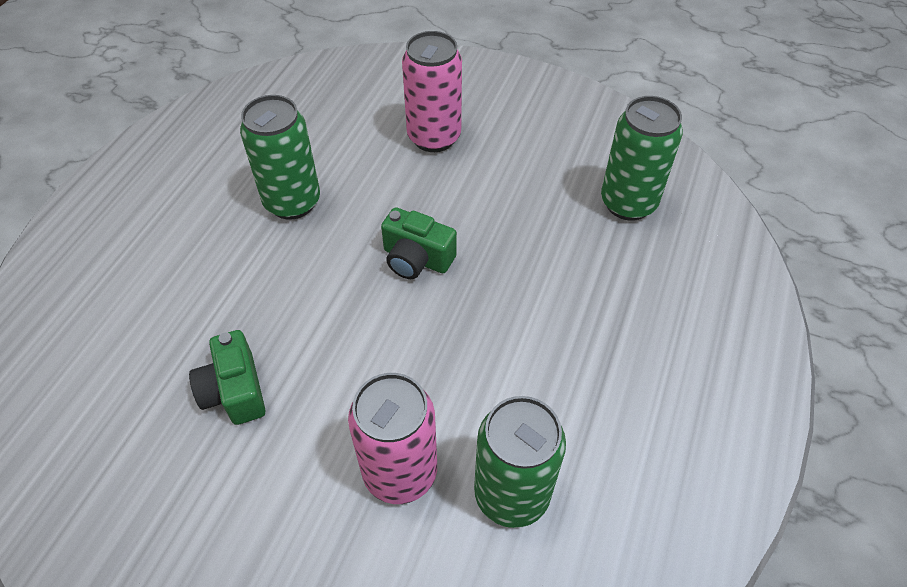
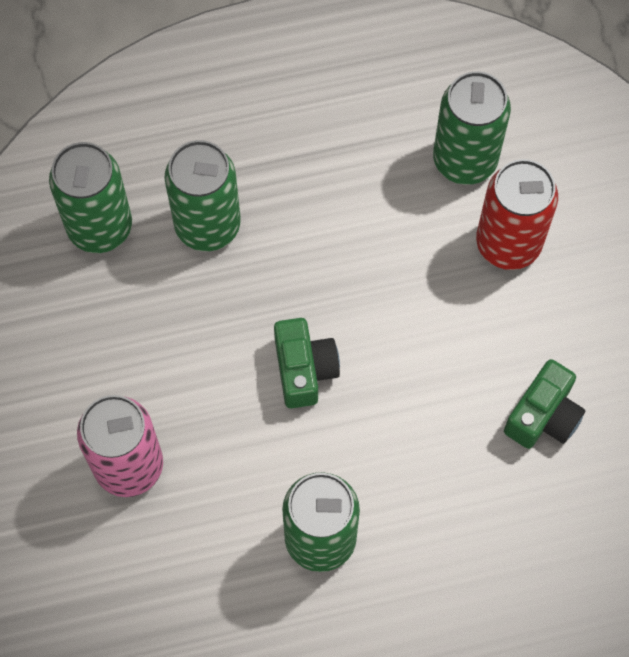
camera: 125 degrees left, 15 degrees up
(400, 472) = (508, 244): pink can -> red can
(584, 265) = (207, 226): none -> green can

